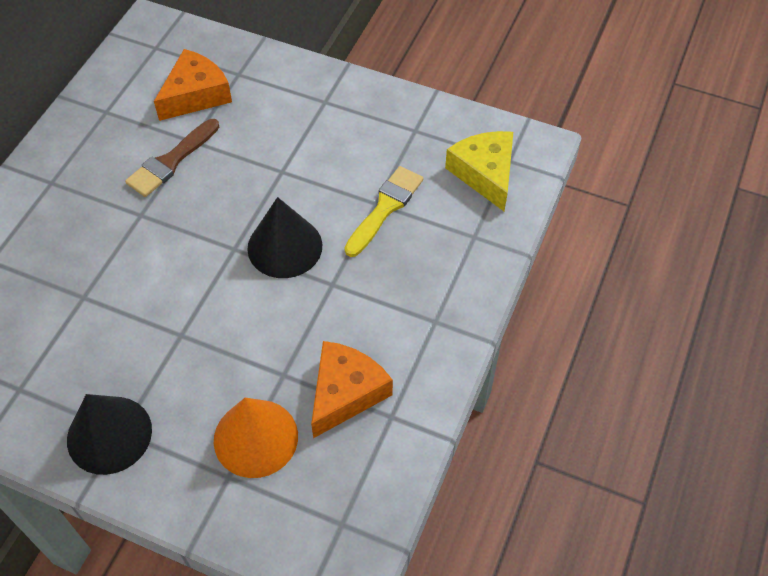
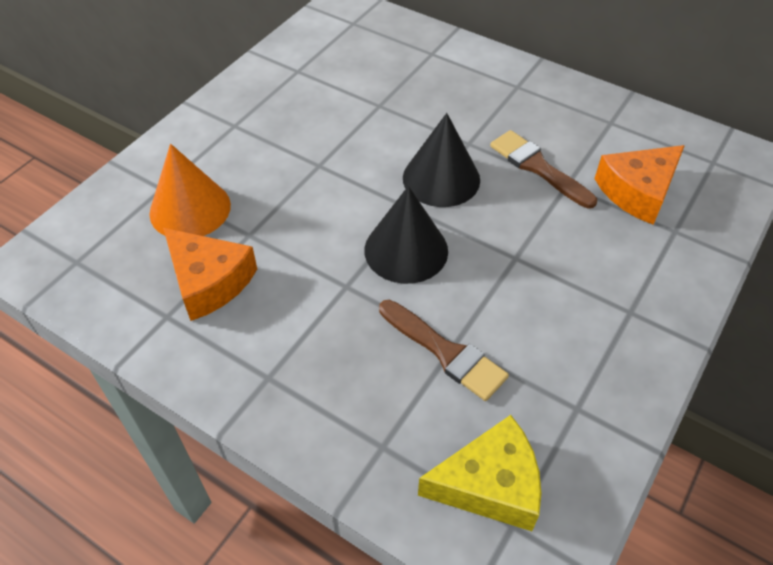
camera: 100 degrees right, 5 degrees down
(109, 434) = (234, 118): black cone -> black cone (441, 178)
(196, 95) = (638, 191): orange cheese -> orange cheese turned 90 degrees clockwise
(385, 208) = (445, 352): yellow brush -> brown brush

